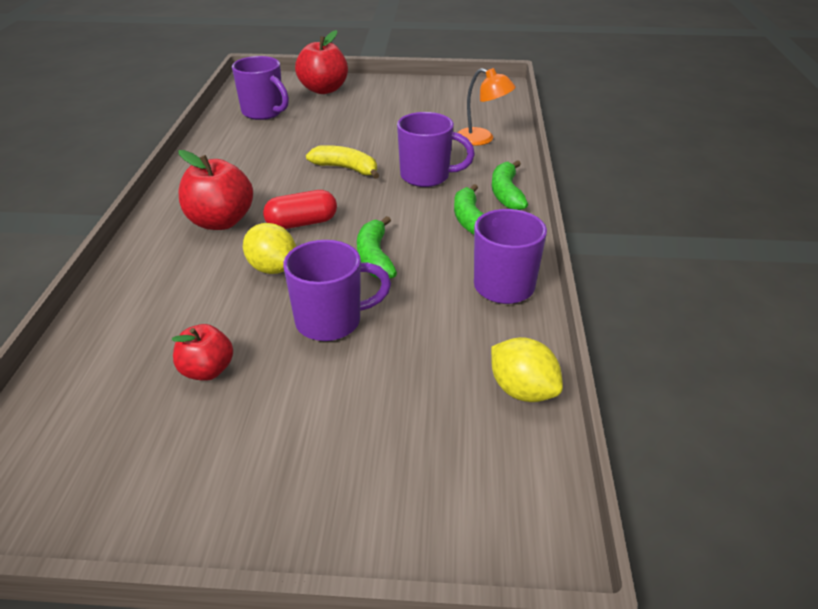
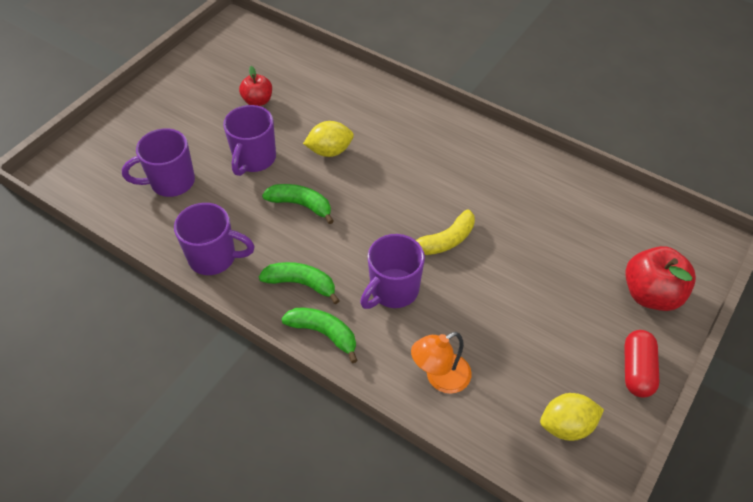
camera: 120 degrees right, 15 degrees up
(220, 222) = (409, 142): red apple -> none
(263, 112) = (606, 223): purple mug -> purple mug (171, 182)
(302, 223) = (375, 183): red capsule -> red capsule (637, 370)
(522, 391) = (127, 214): yellow lemon -> yellow lemon (566, 425)

